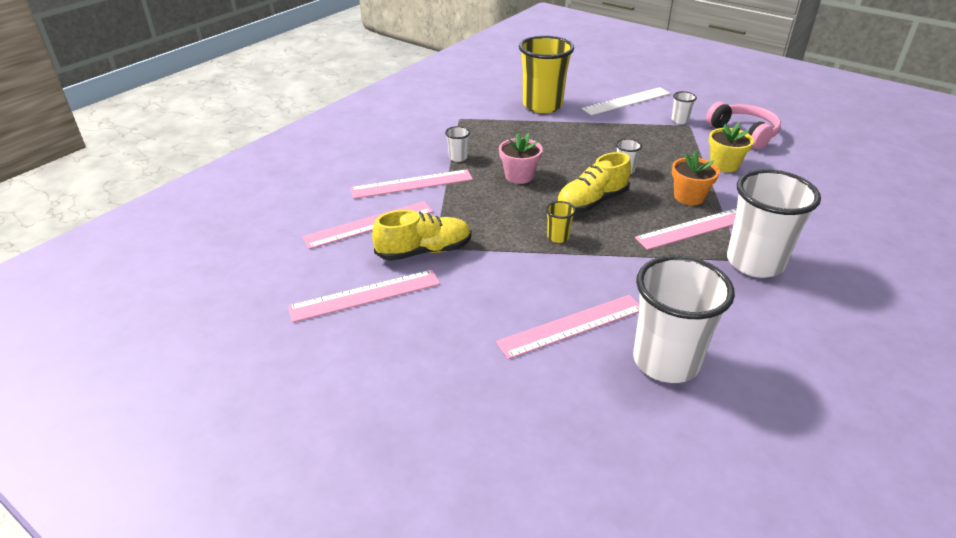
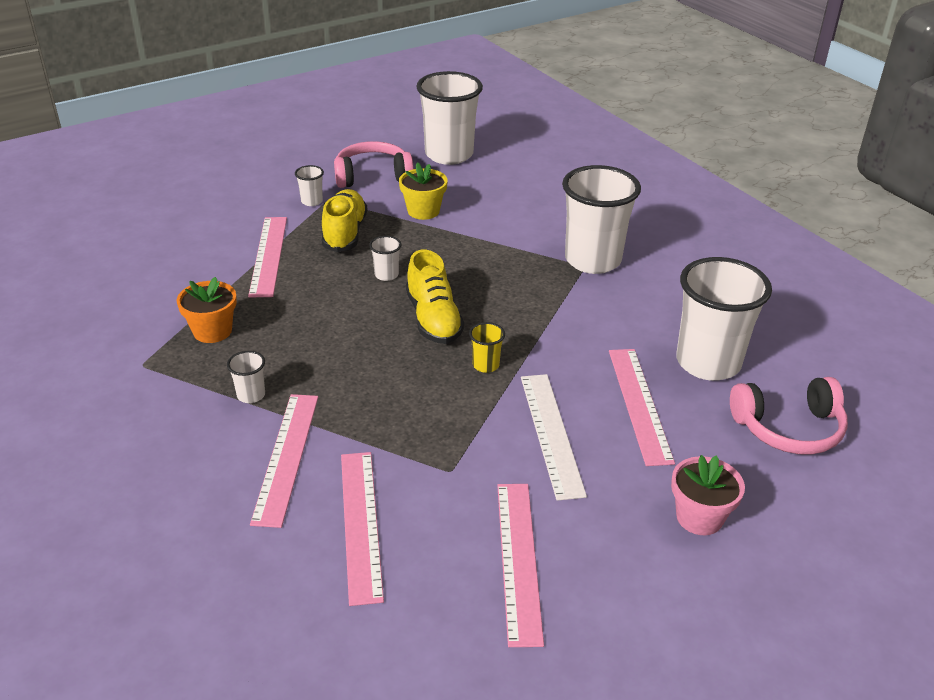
camera: 70 degrees left, 0 degrees up
(424, 251) = (453, 482): yellow shoe -> yellow shoe (345, 233)
(519, 176) = (339, 355): pink flower pot -> pink flower pot (699, 517)
(542, 105) = (178, 282): yellow cup -> none
(609, 434) = (789, 429): none -> pink headphones
(626, 101) = (232, 218): white ruler -> white ruler (551, 433)
(689, 197) = (466, 254): orange flower pot -> orange flower pot (212, 331)
(696, 228) = (521, 270): pink ruler -> pink ruler (268, 255)
(822, 156) = (449, 154): none -> white cup

